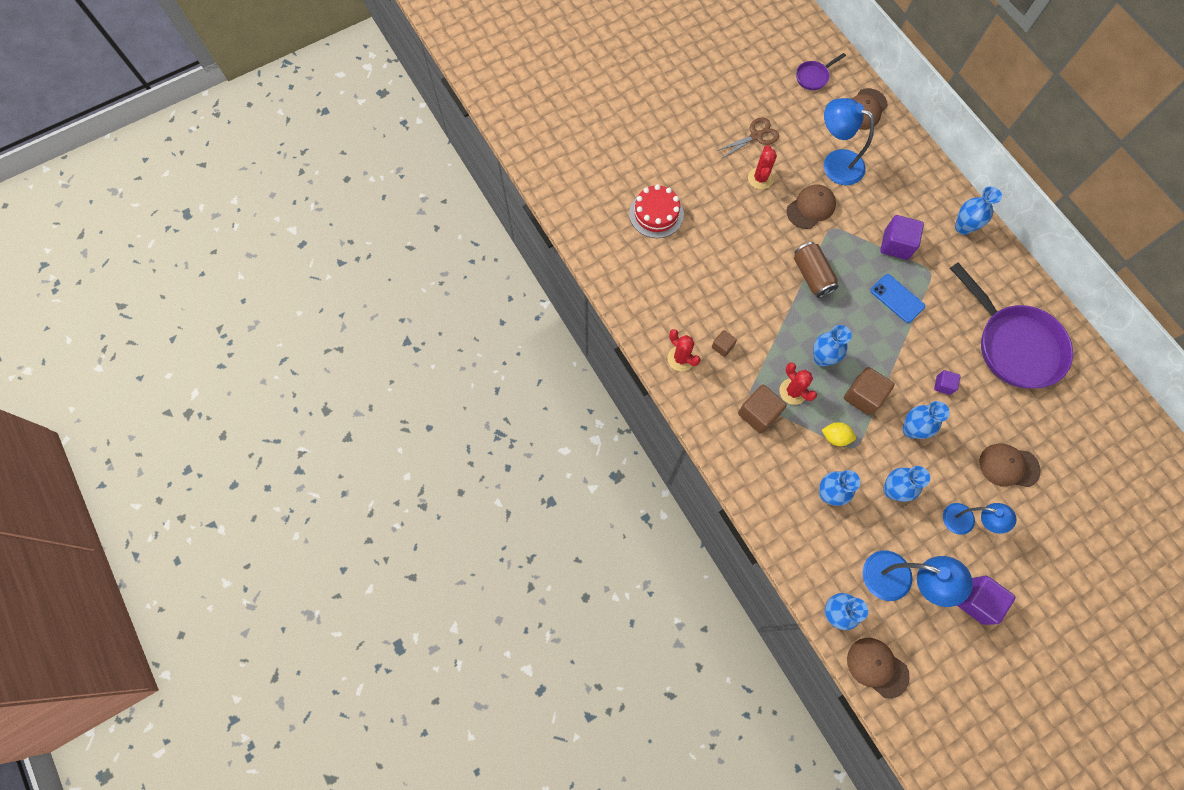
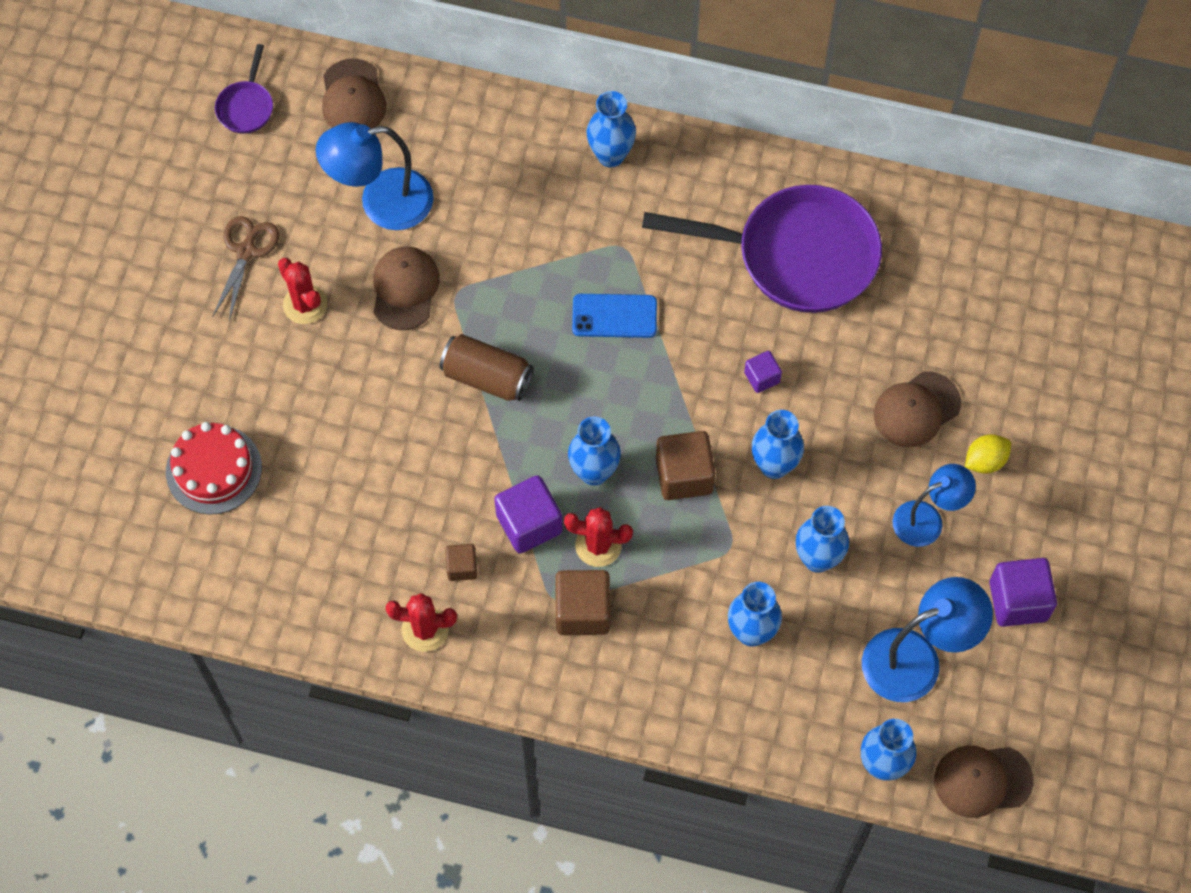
camera: 45 degrees left, 5 degrees down
(835, 437) = (697, 555): yellow lemon -> yellow lemon (985, 461)
(896, 245) = (552, 247): purple cube -> purple cube (529, 524)

